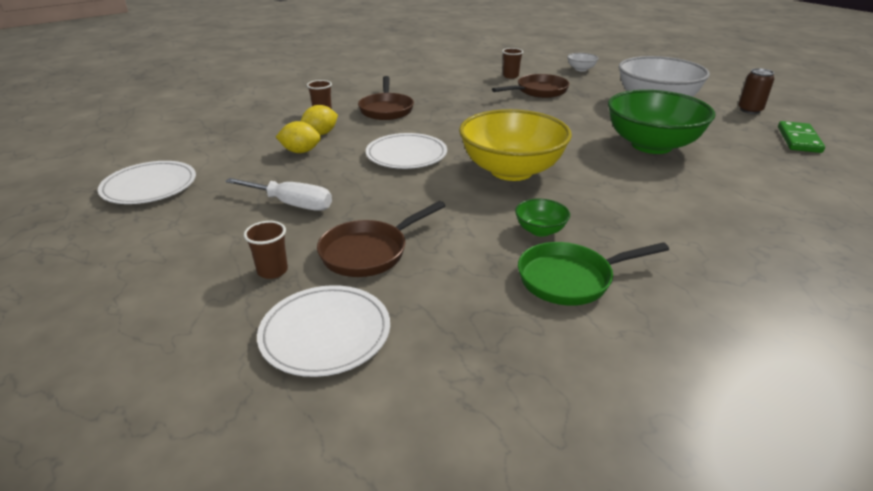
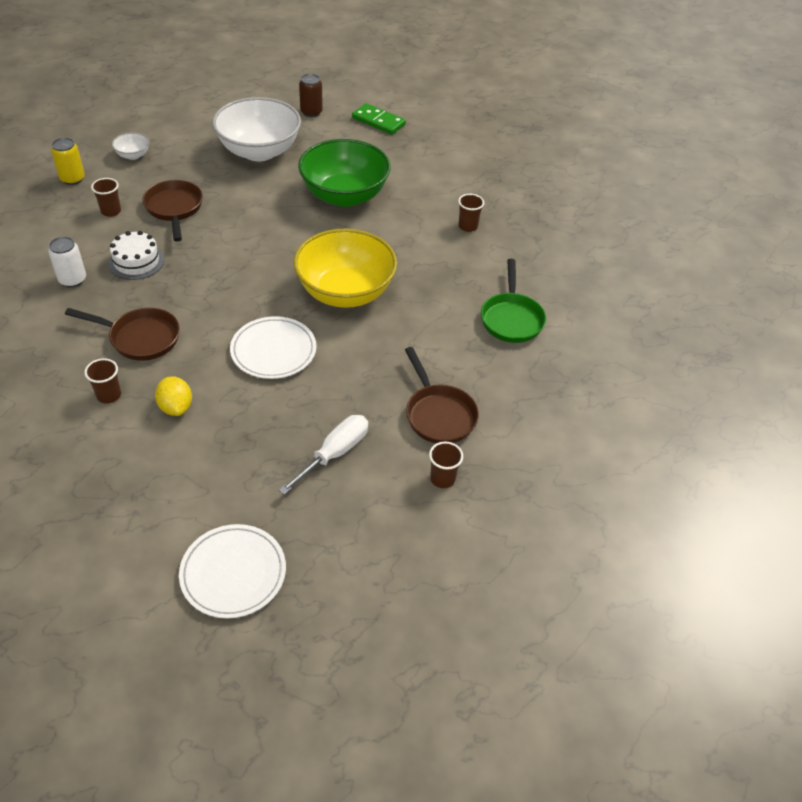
camera: 75 degrees left, 15 degrees up
(300, 151) = (216, 431): yellow lemon -> none
(325, 333) = (530, 457): white plate -> none
(428, 81) = (72, 280): none -> white can
(466, 93) = (136, 261): none -> white cake
(530, 61) = (72, 179): none -> yellow can
(540, 230) = (447, 310): green bowl -> none
(705, 219) = (468, 226): none -> brown cup

